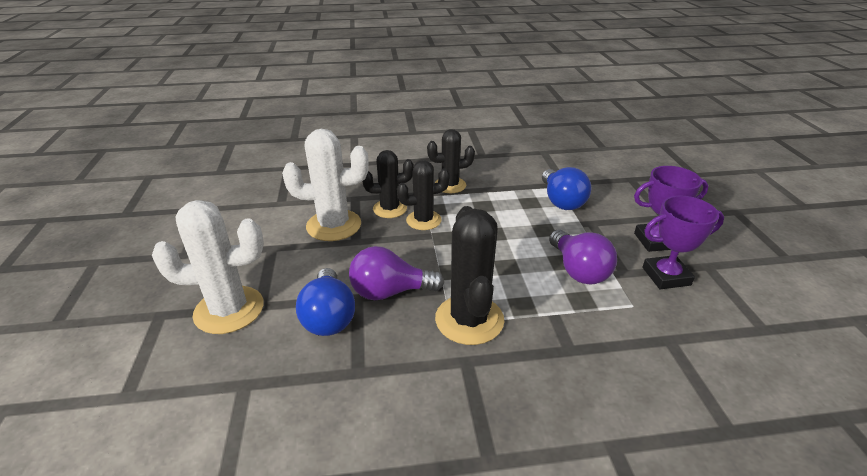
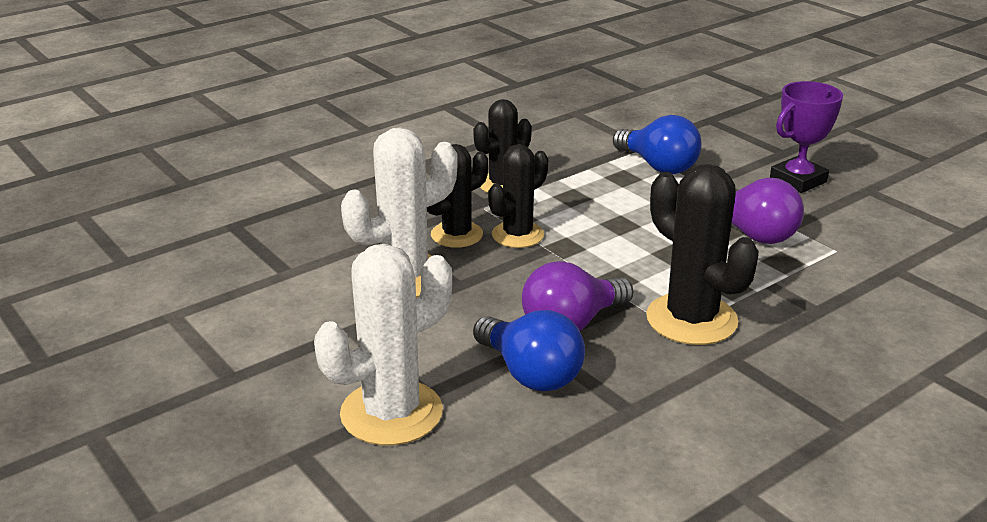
camera: 30 degrees left, 5 degrees down
(666, 276) = (840, 212): purple trophy -> none

